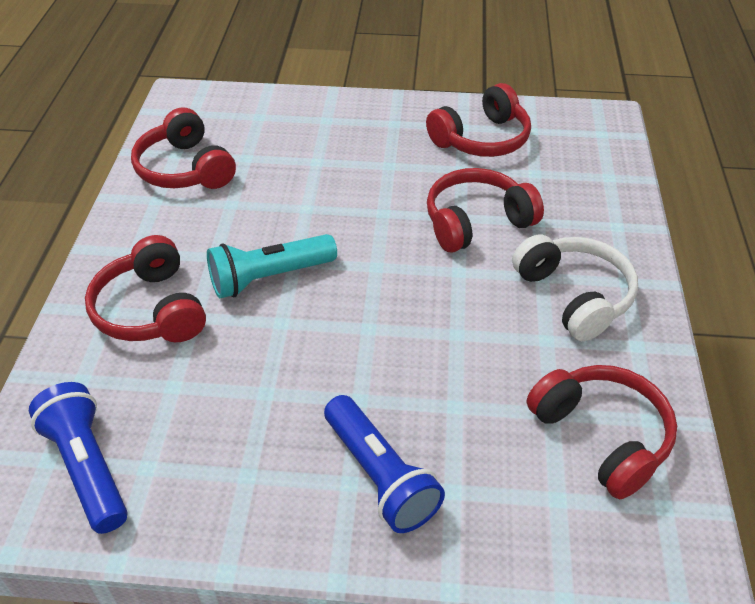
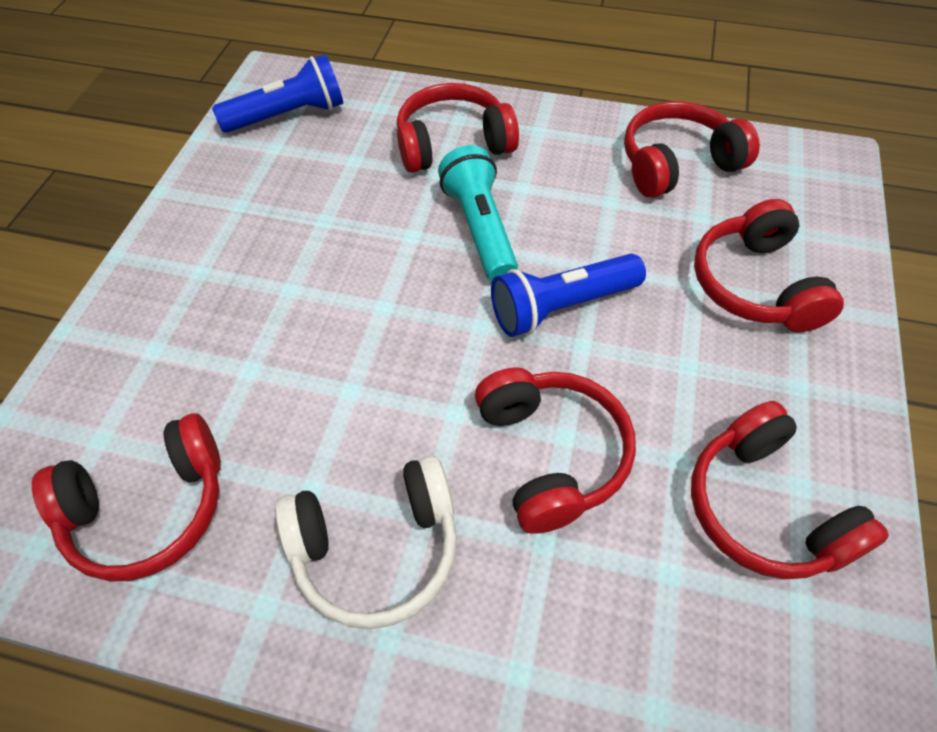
camera: 100 degrees right, 10 degrees up
(312, 136) = (755, 284): none -> red headphones
(380, 476) = (196, 295): blue flashlight -> blue flashlight (561, 307)

